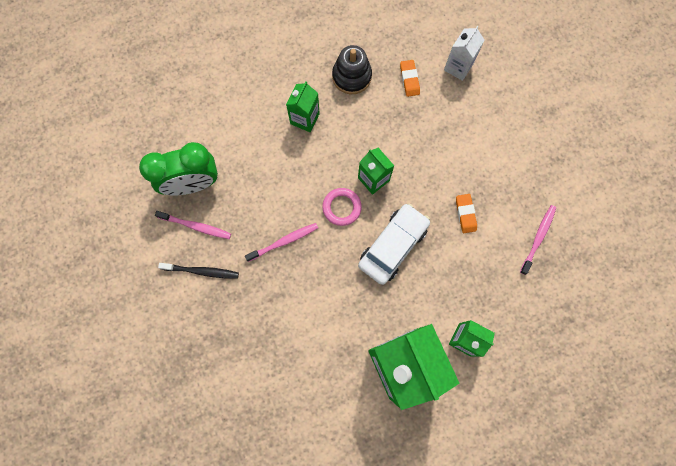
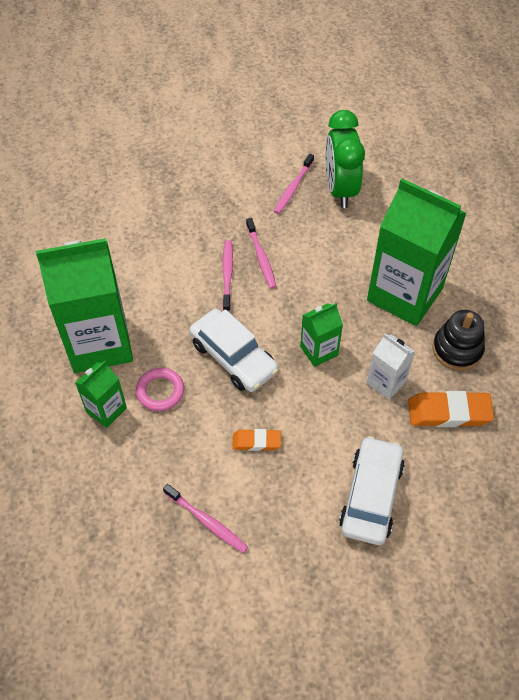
camera: 100 degrees right, 20 degrees down
(202, 271) = (245, 188): black toothbrush -> none
(304, 118) = (404, 294): green carton -> green carton, size x2.11
(308, 267) = (227, 274): none -> pink toothbrush
(341, 207) = (289, 314): pink ring -> pink ring (160, 391)
(409, 79) = (449, 412): orange eraser -> orange eraser, size x1.69
(458, 67) = (464, 475): white carton -> white carton (386, 382)
(489, 127) = (371, 496): none -> white car

